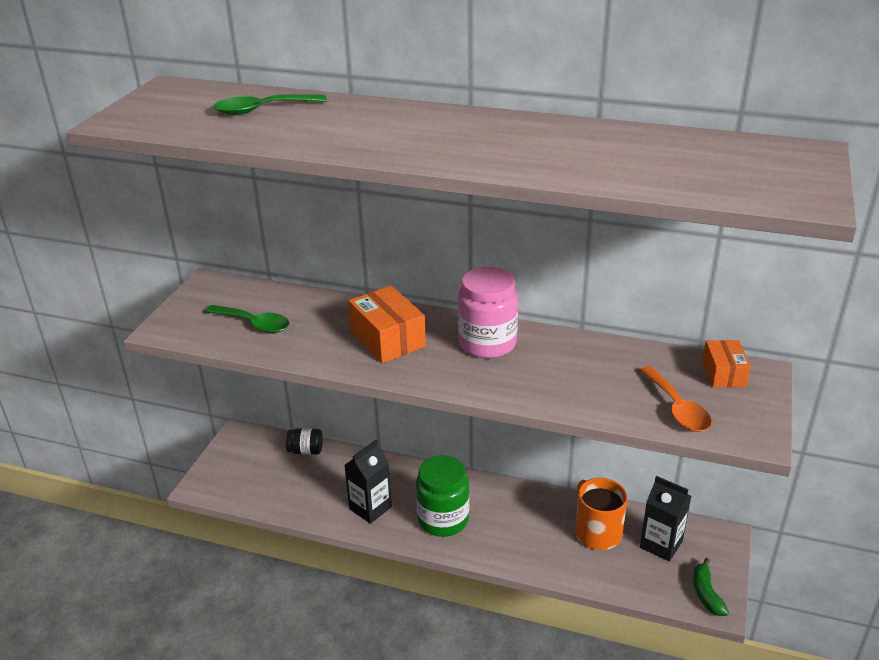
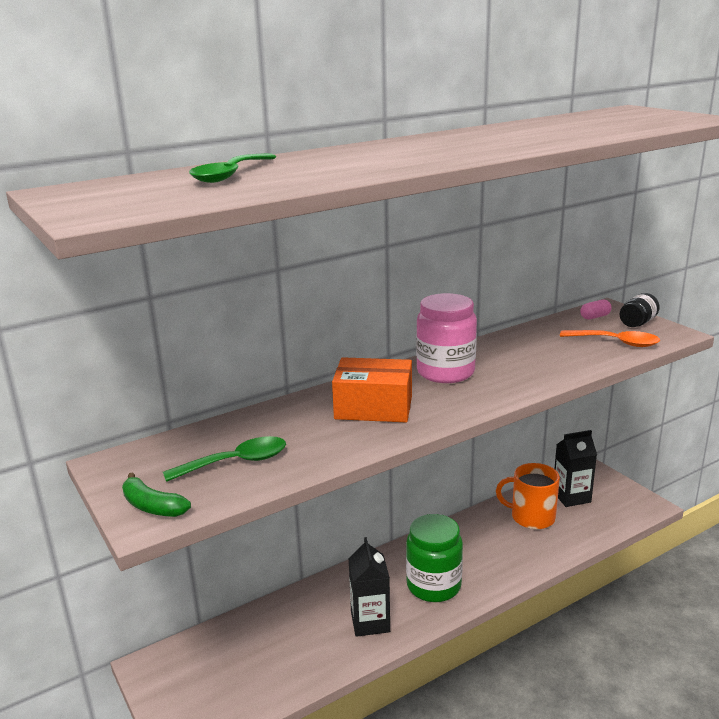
camera: 50 degrees left, 10 degrees down
(306, 450) = (240, 627): black jar -> black jar (637, 323)
(706, 593) = (634, 504): green banana -> green banana (152, 506)
(723, 373) = (595, 317): orange box -> pink capsule

